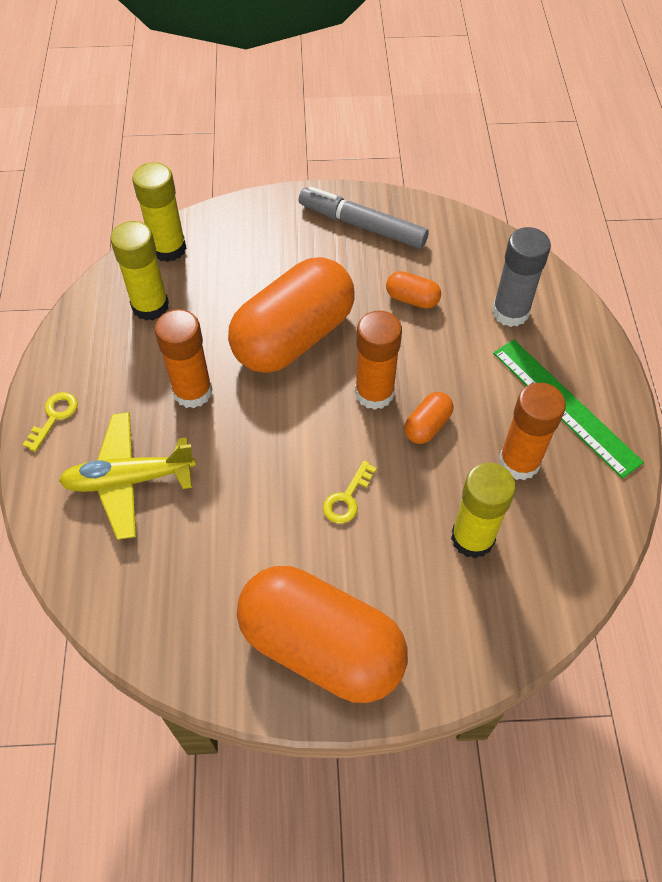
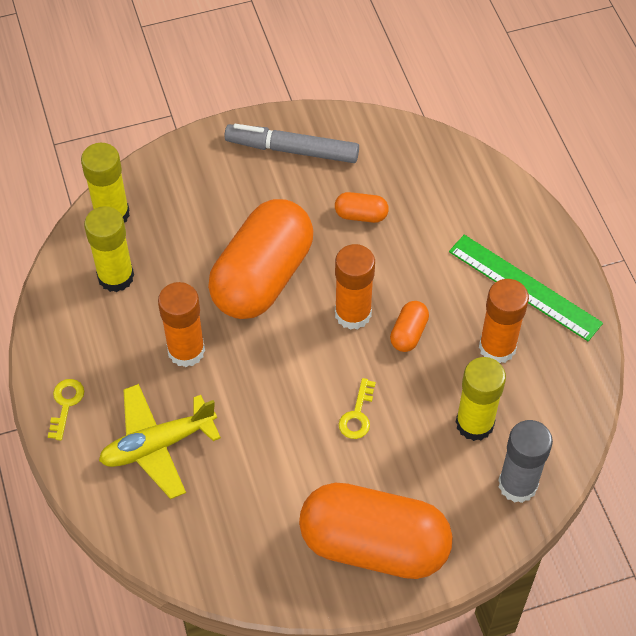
camera: 15 degrees left, 0 degrees up
(510, 312) = (454, 208): grey glue stick -> grey glue stick (517, 484)

